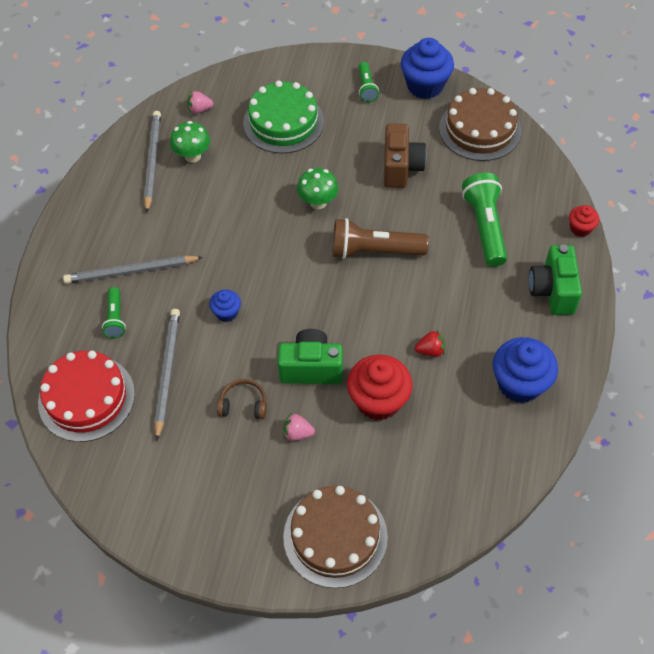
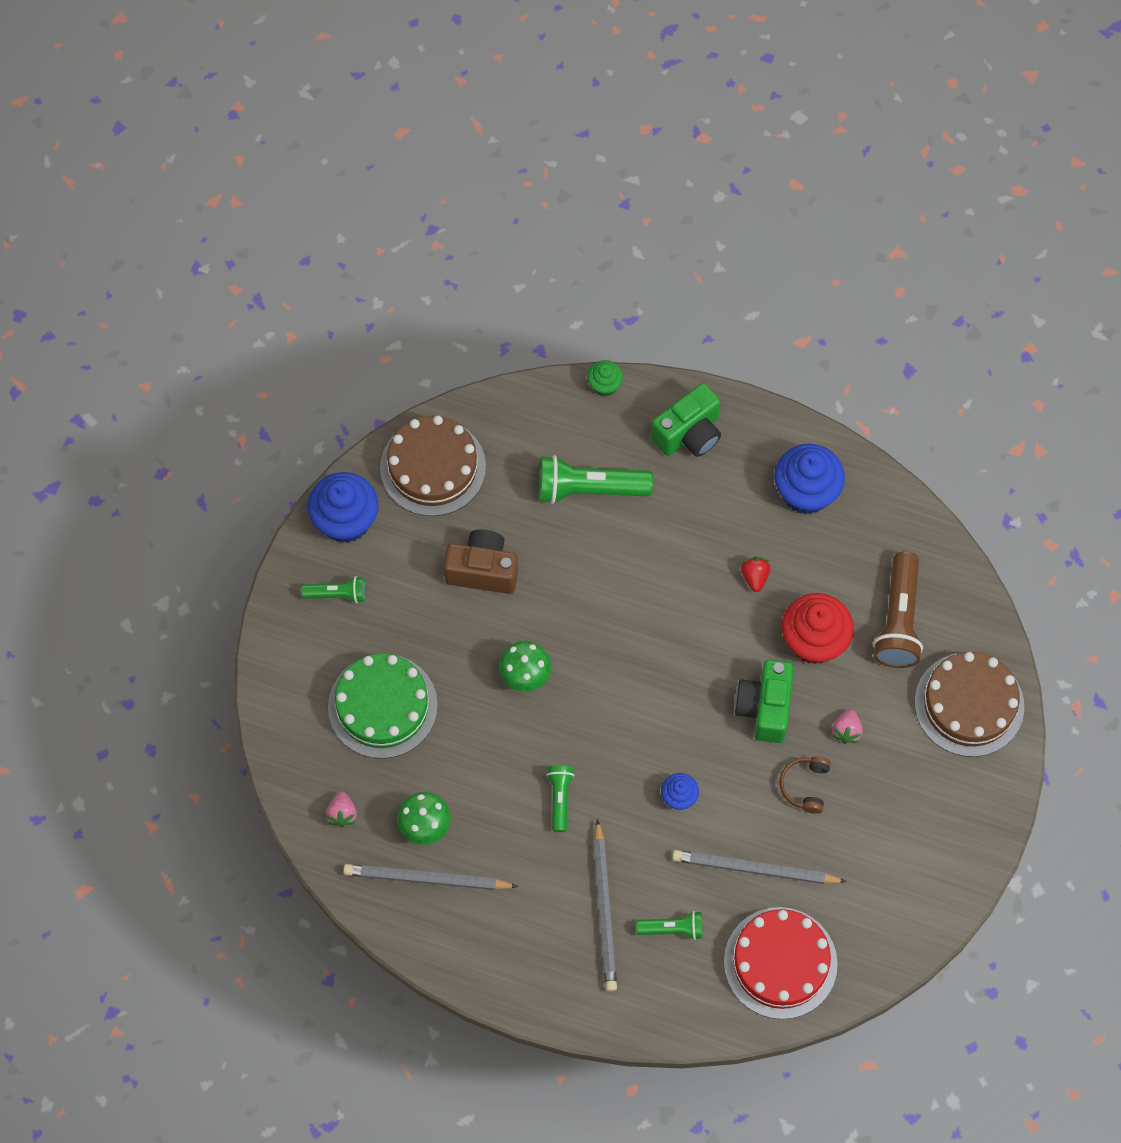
camera: 85 degrees left, 10 degrees up
(220, 234) = (560, 798): none -> green flashlight
(374, 251) = (608, 619): brown flashlight -> brown flashlight (898, 620)
(552, 291) = (689, 434): green camera -> green camera turned 45 degrees counterclockwise
(580, 228) = (604, 385): red cupcake -> green cupcake

